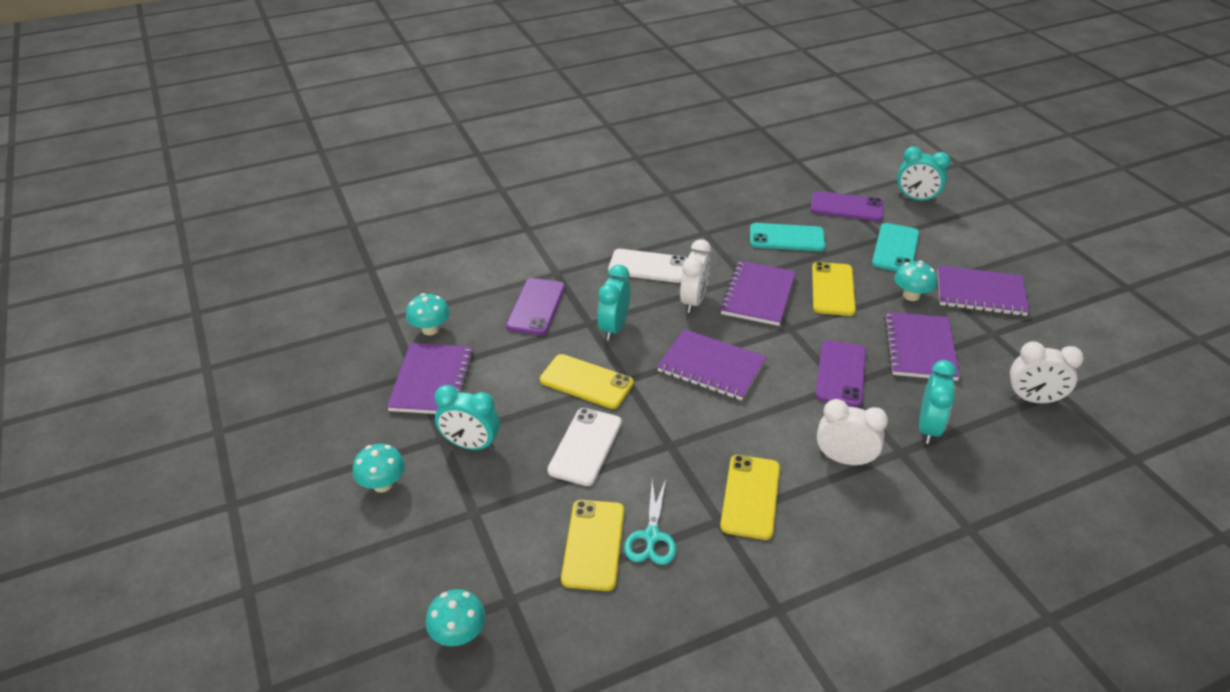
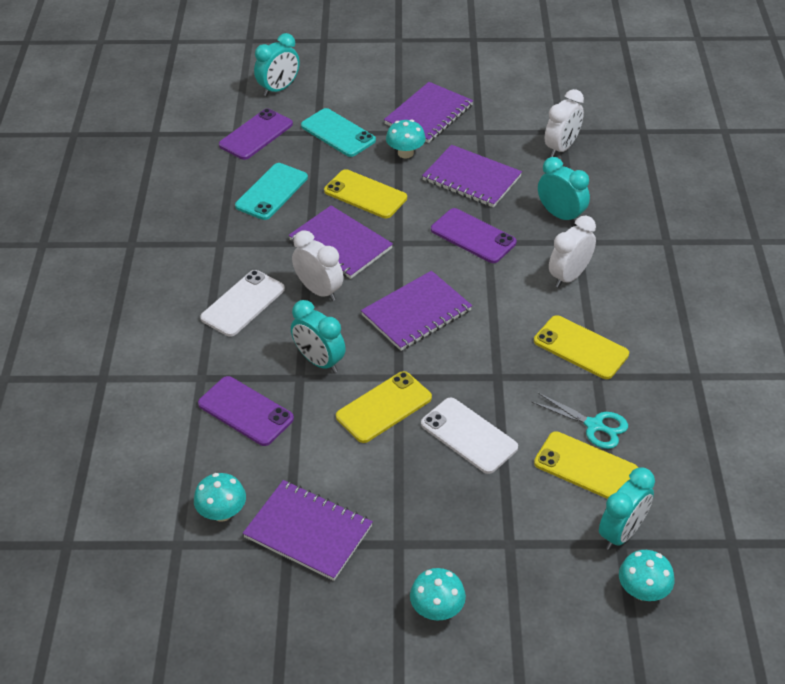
camera: 65 degrees left, 5 degrees up
(470, 445) = (420, 522): turquoise clock -> turquoise clock (621, 533)

